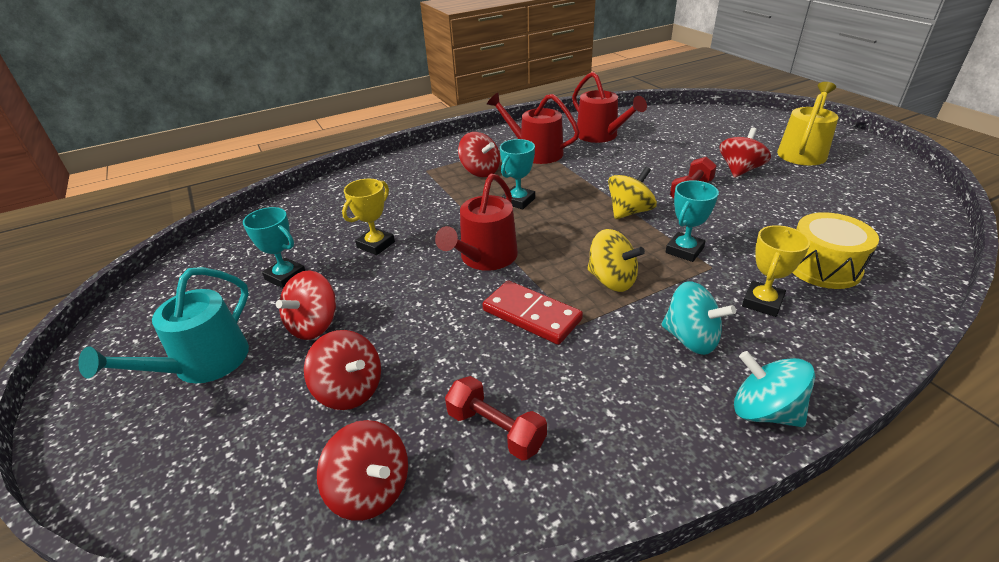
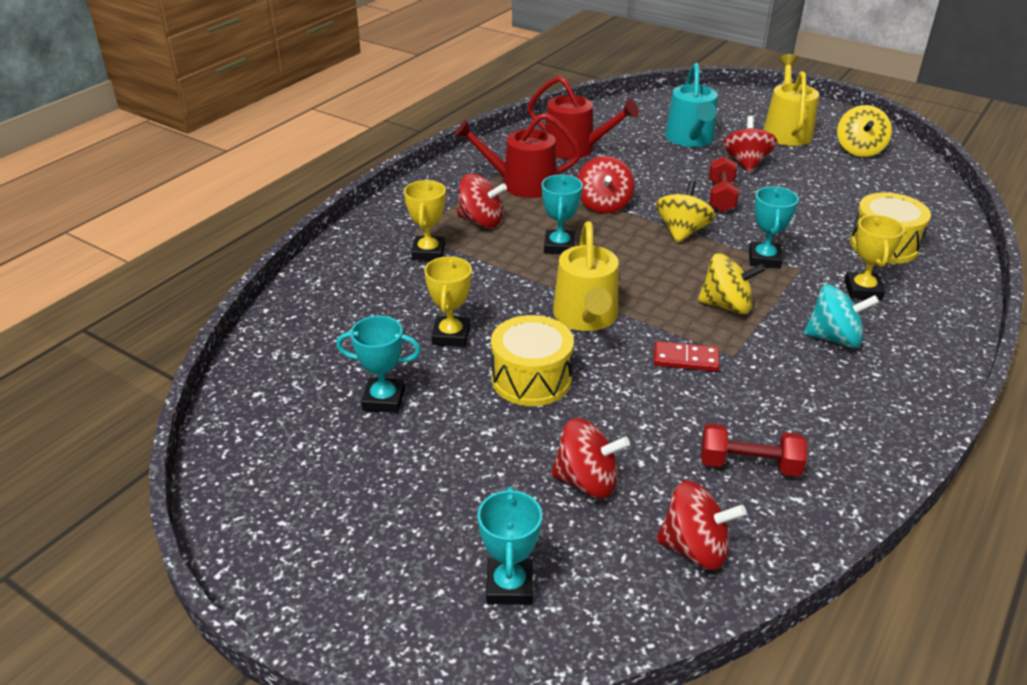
camera: 30 degrees left, 0 degrees up
(203, 364) = (401, 514): turquoise watering can -> turquoise watering can (690, 139)
(205, 454) = (509, 586): none -> turquoise trophy
(314, 325) = (479, 437): red spinning top -> red spinning top (603, 205)
(396, 293) = (531, 379): none -> yellow drum
(422, 185) = (428, 252): none -> yellow trophy
(485, 258) = (586, 317): red watering can -> yellow watering can
(531, 315) = (685, 359): red domino -> red domino, size x0.65
(764, 411) = (929, 378): turquoise spinning top -> none
(867, 179) = (859, 150): none -> yellow spinning top

